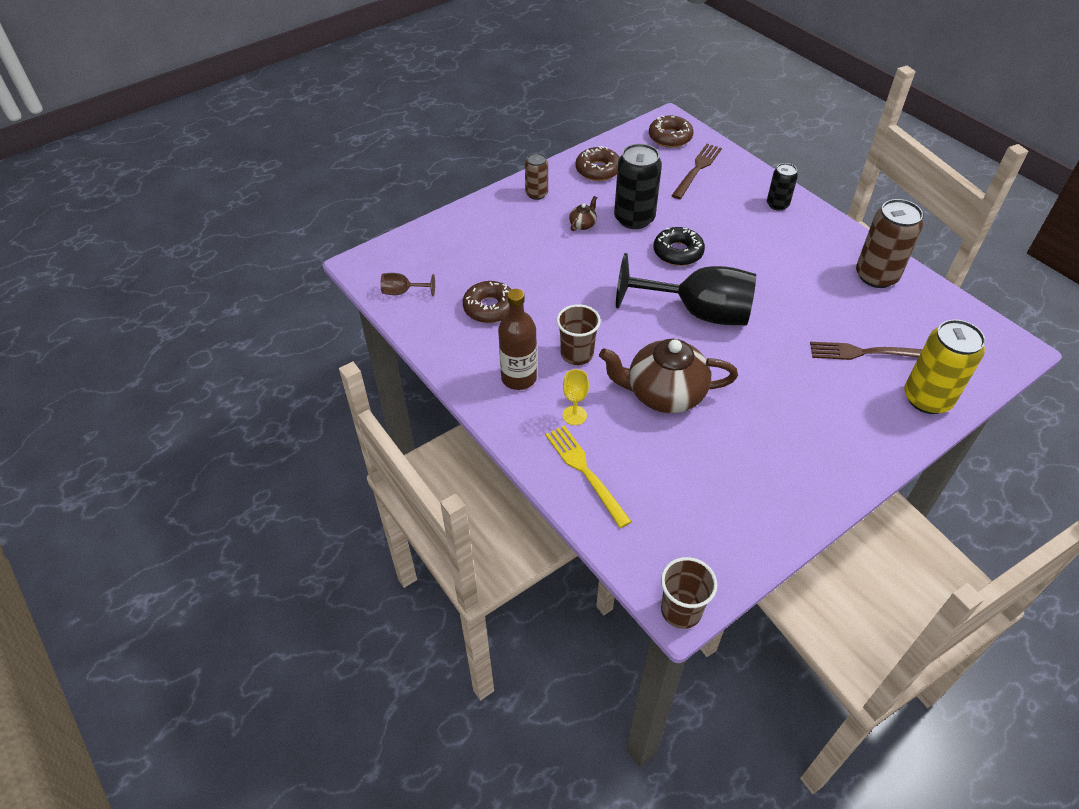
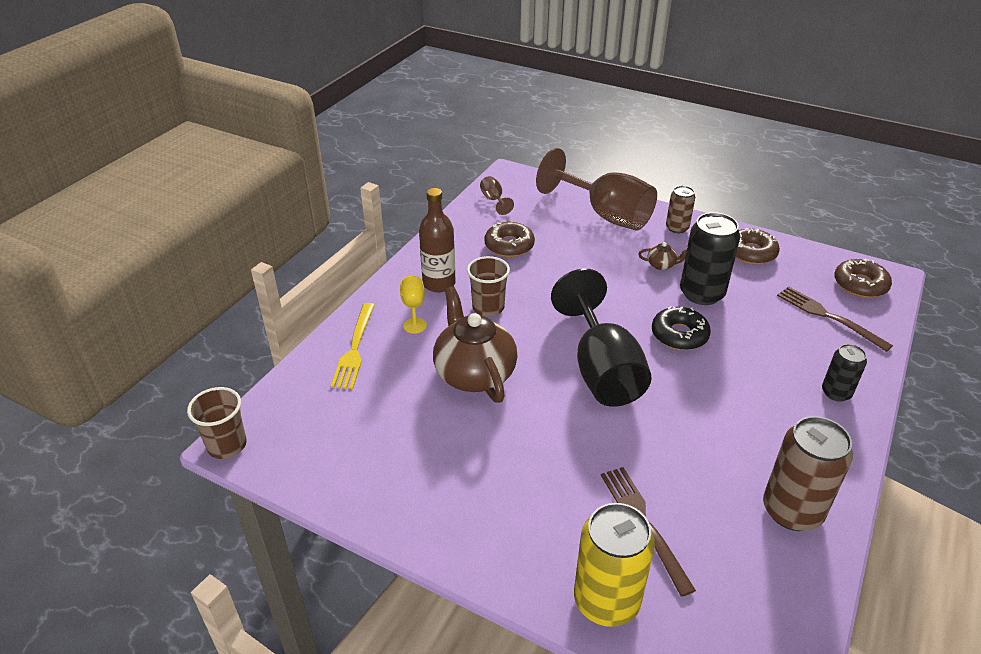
camera: 65 degrees right, 10 degrees down
(485, 227) = (605, 215): none -> brown goblet
(585, 472) = (354, 348): yellow fork -> yellow fork turned 150 degrees clockwise
(697, 169) = (828, 316): brown fork -> brown fork turned 135 degrees counterclockwise

